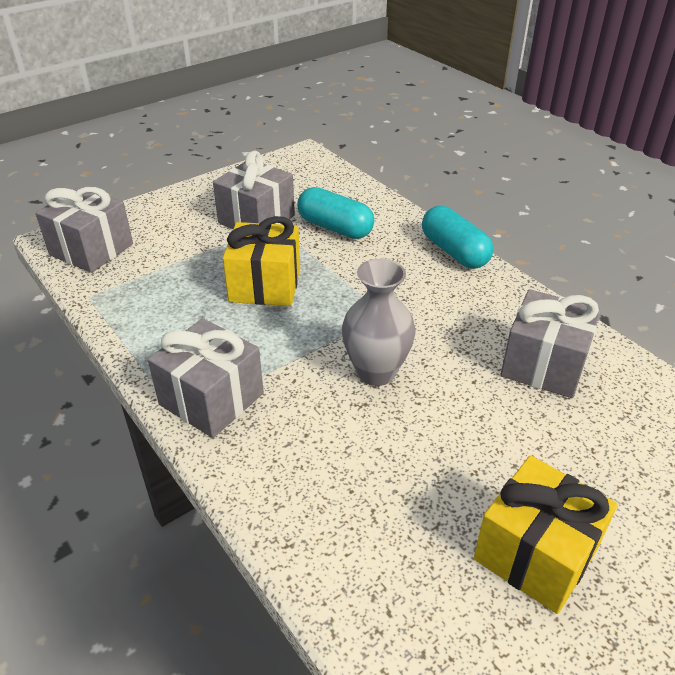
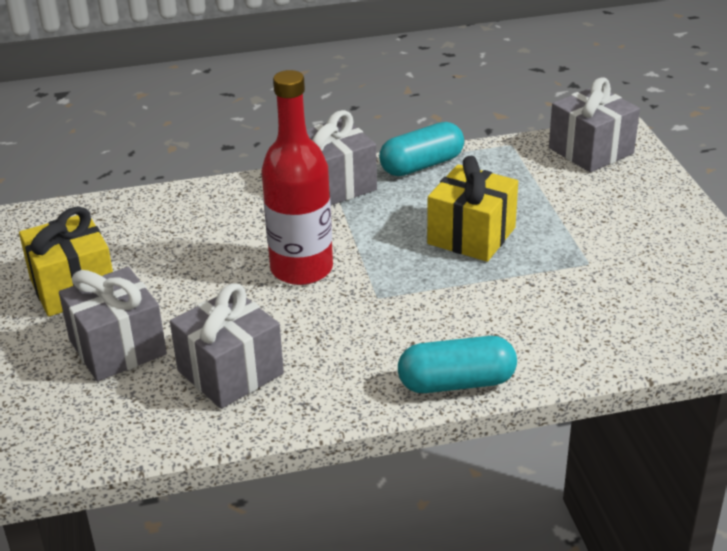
camera: 115 degrees right, 5 degrees down
(256, 219) = (605, 253): grey gift -> grey gift (117, 347)
(335, 228) = (559, 305): turquoise capsule -> turquoise capsule (421, 165)
(376, 372) = (301, 269): grey vase -> red bottle

